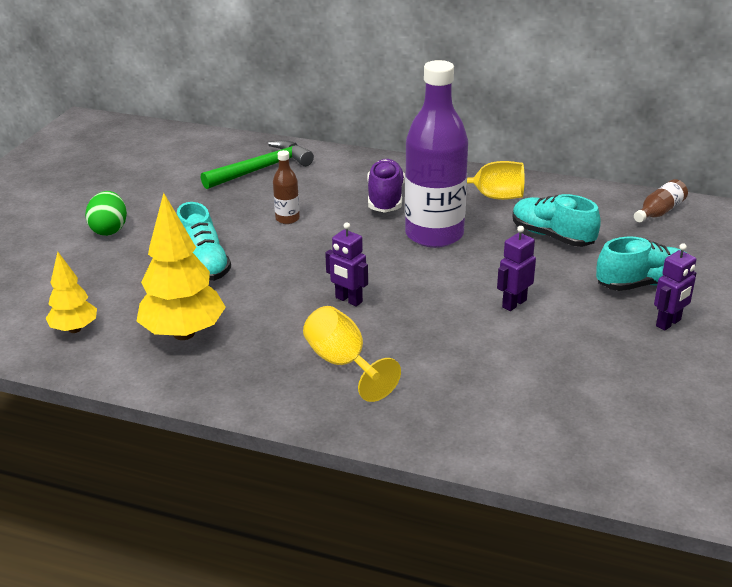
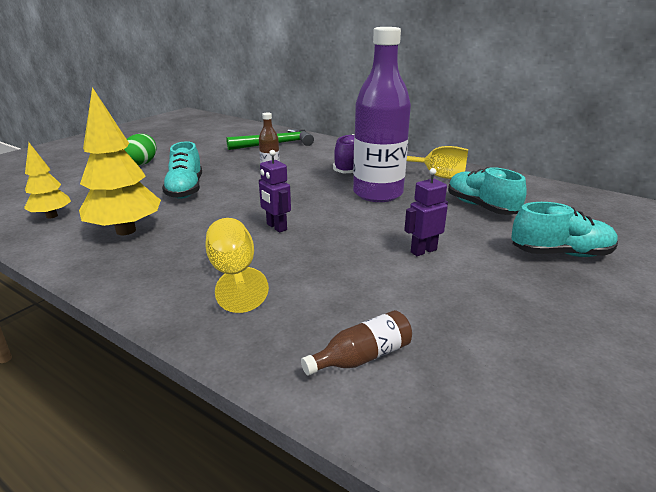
camera: 15 degrees right, 5 degrees down
(659, 212) = (588, 202): brown bottle -> brown bottle (362, 357)
(668, 323) = (583, 292): purple robot -> none

